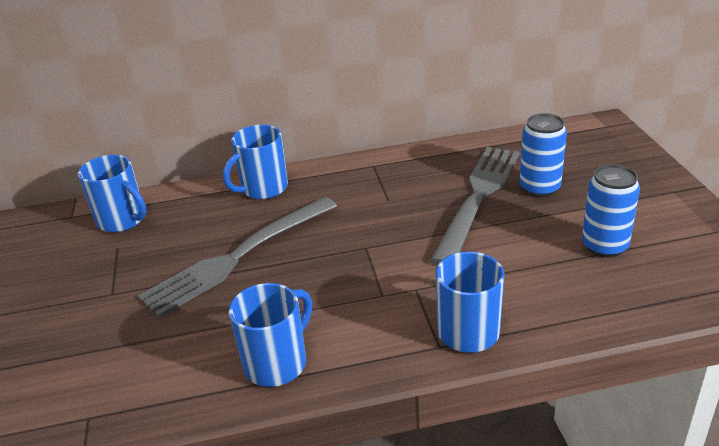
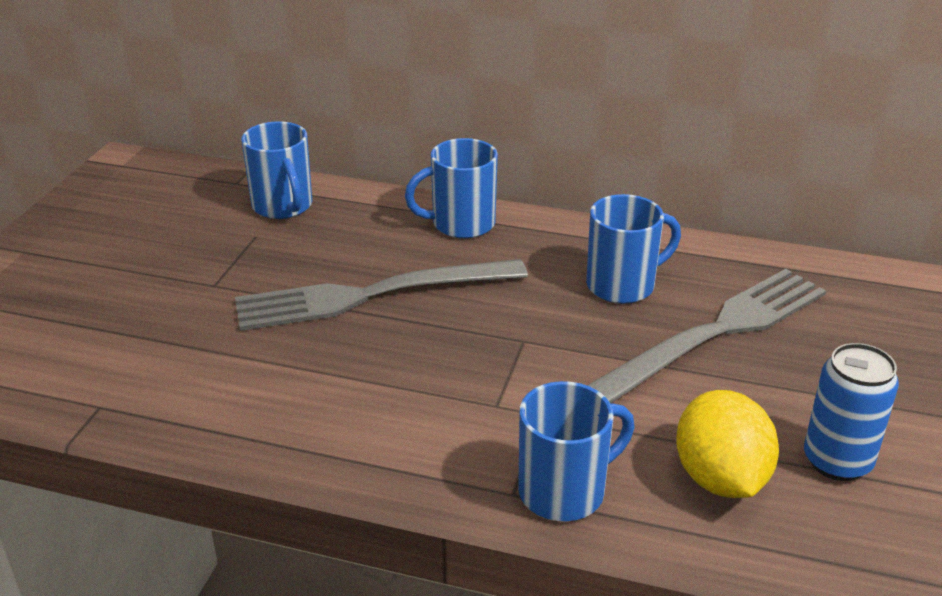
camera: 25 degrees right, 0 degrees up
(277, 363) = (320, 432): blue mug -> blue mug (622, 285)
(539, 188) = (814, 350): blue can -> none
(551, 283) = (720, 478): none -> yellow lemon

